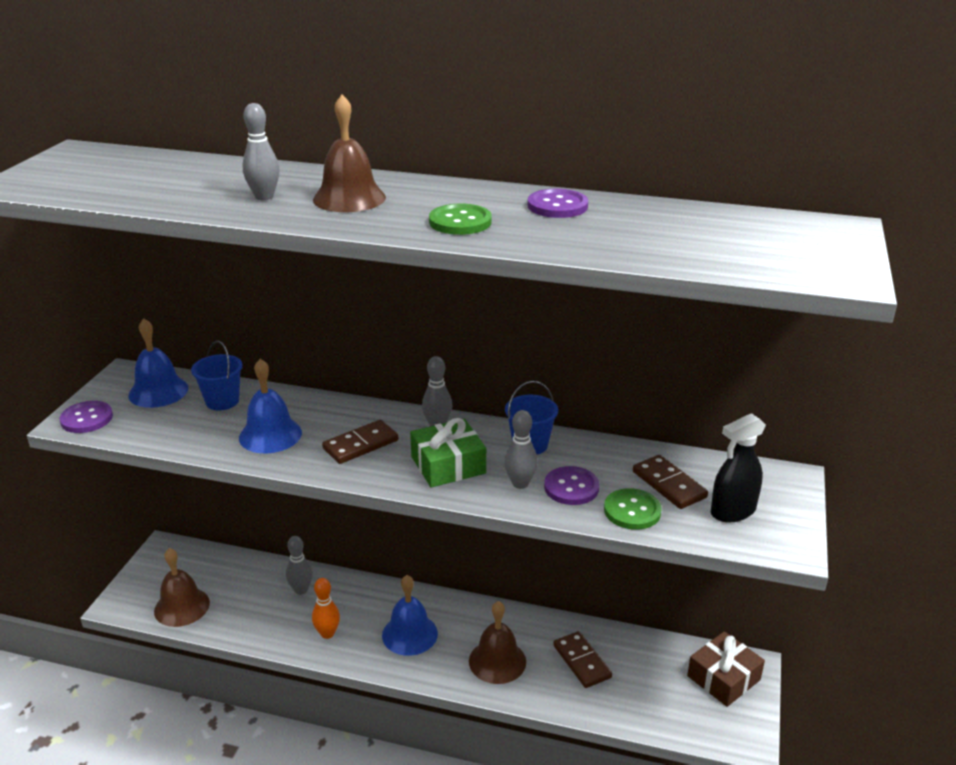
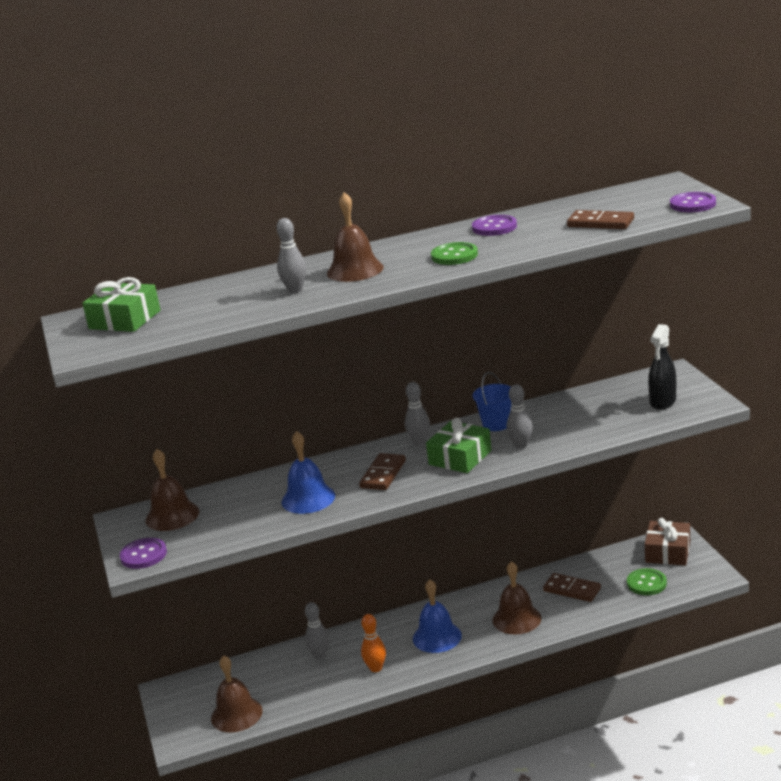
camera: 30 degrees left, 5 degrees down
(100, 167) = (125, 320): none -> green gift
(158, 391) = (172, 515): blue bell -> brown bell
(222, 401) = (236, 498): blue bucket -> none
(571, 487) = (555, 433): purple button -> purple button (692, 204)
(632, 511) = (607, 427): green button -> green button (646, 583)
(669, 484) = (610, 405): brown domino -> brown domino (600, 223)

